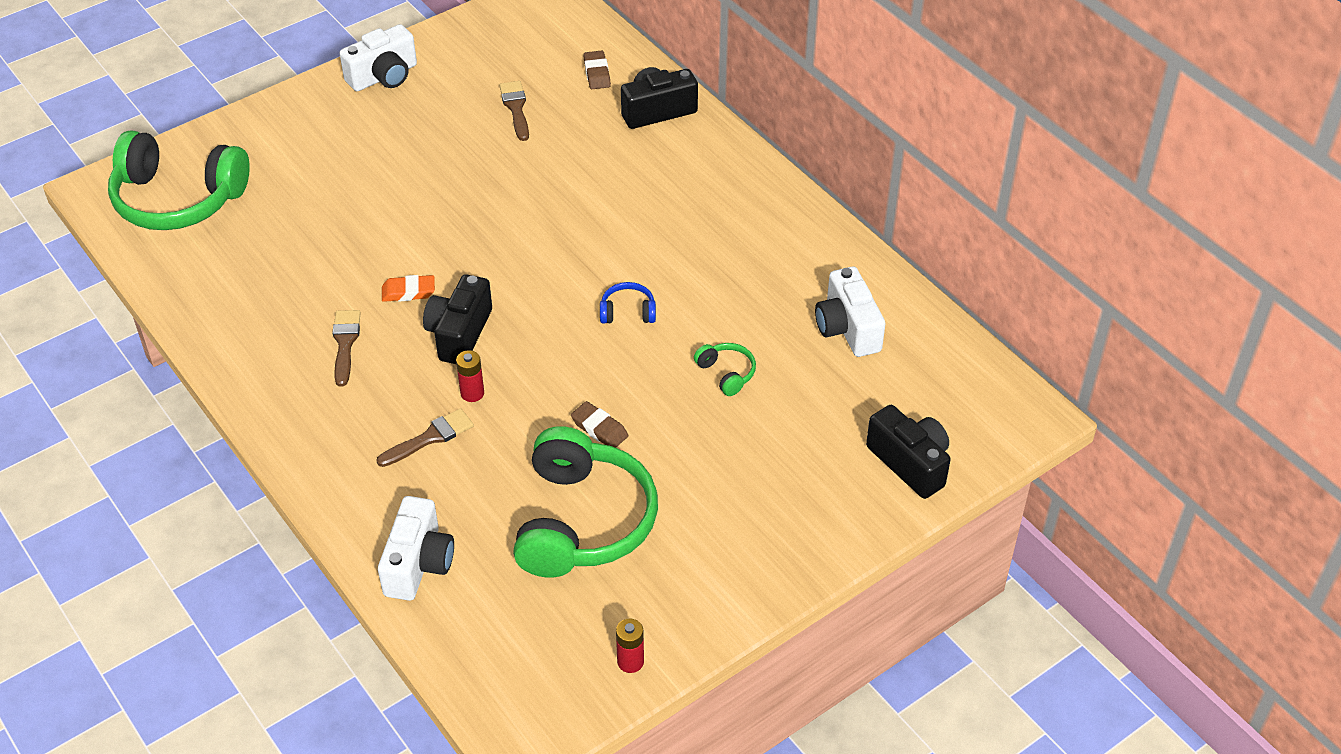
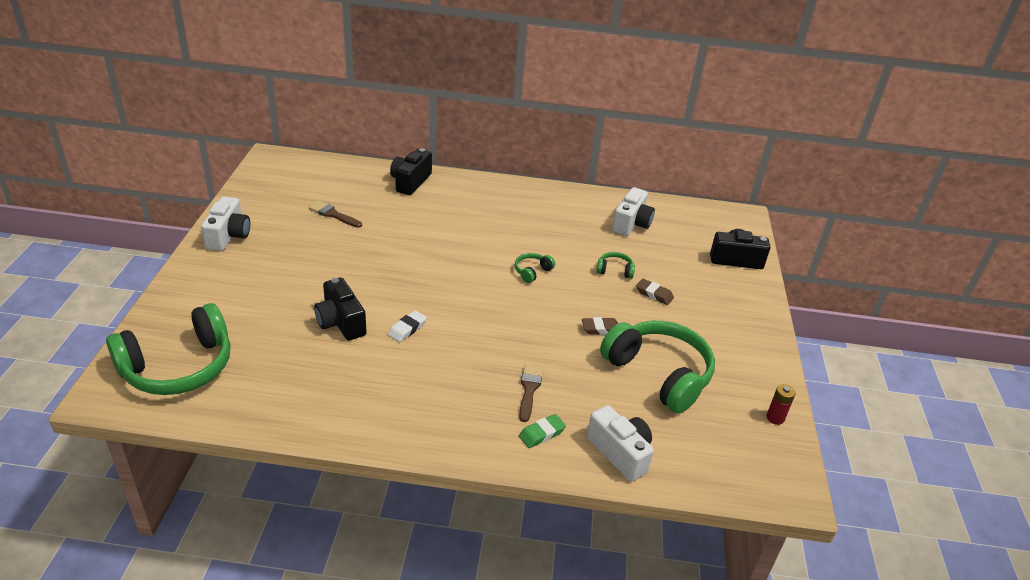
camera: 50 degrees left, 10 degrees down
(345, 343) = (410, 375): brown brush -> none
(377, 488) = (541, 433): none -> green eraser
(408, 292) = (407, 329): orange eraser -> white eraser
(459, 334) = (466, 331): black camera -> black camera (341, 322)
(472, 393) = (517, 354): red battery -> none
(597, 73) = (354, 180): brown eraser -> brown eraser (654, 294)
(628, 312) = (532, 271): blue headphones -> green headphones
(847, 328) = (631, 224): white camera -> white camera turned 90 degrees counterclockwise

